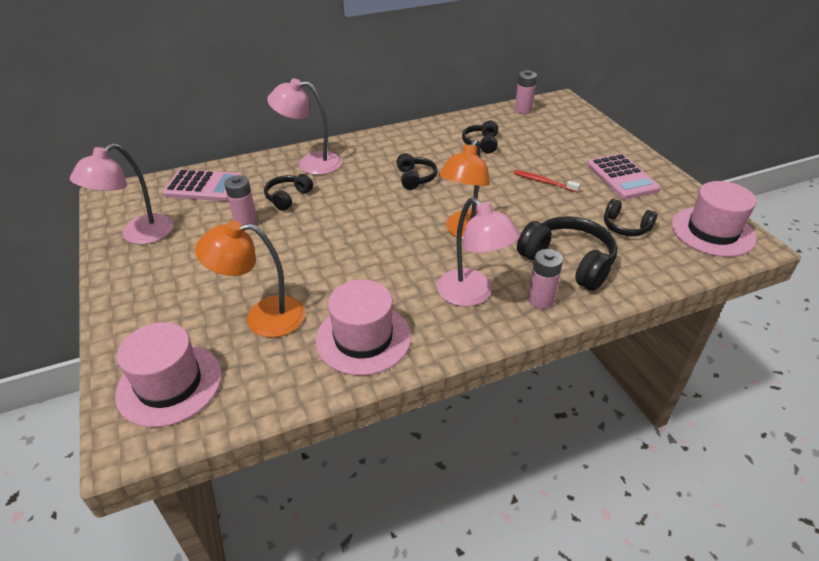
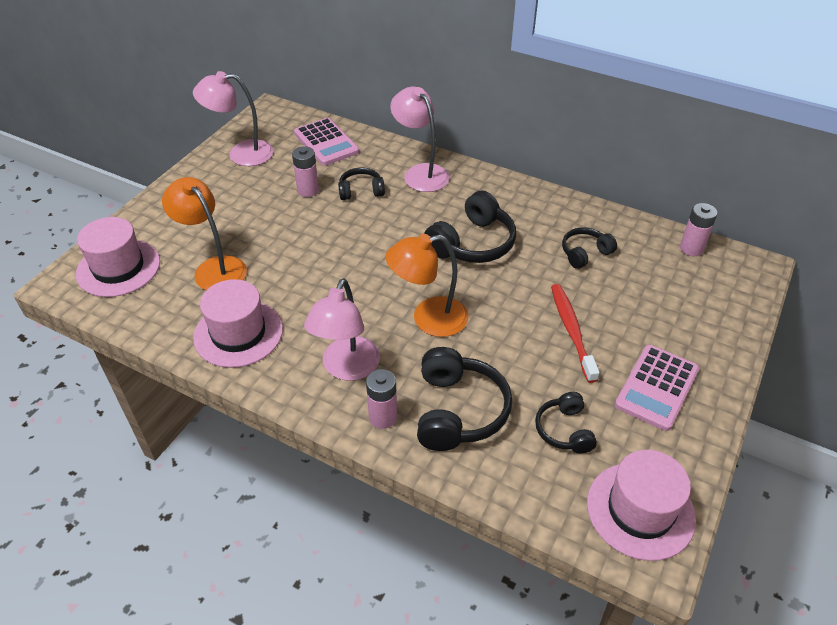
camera: 50 degrees right, 5 degrees up
(415, 178) = (472, 243): black headphones -> black headphones, size x1.72
(543, 182) = (571, 331): red toothbrush -> red toothbrush, size x1.51

